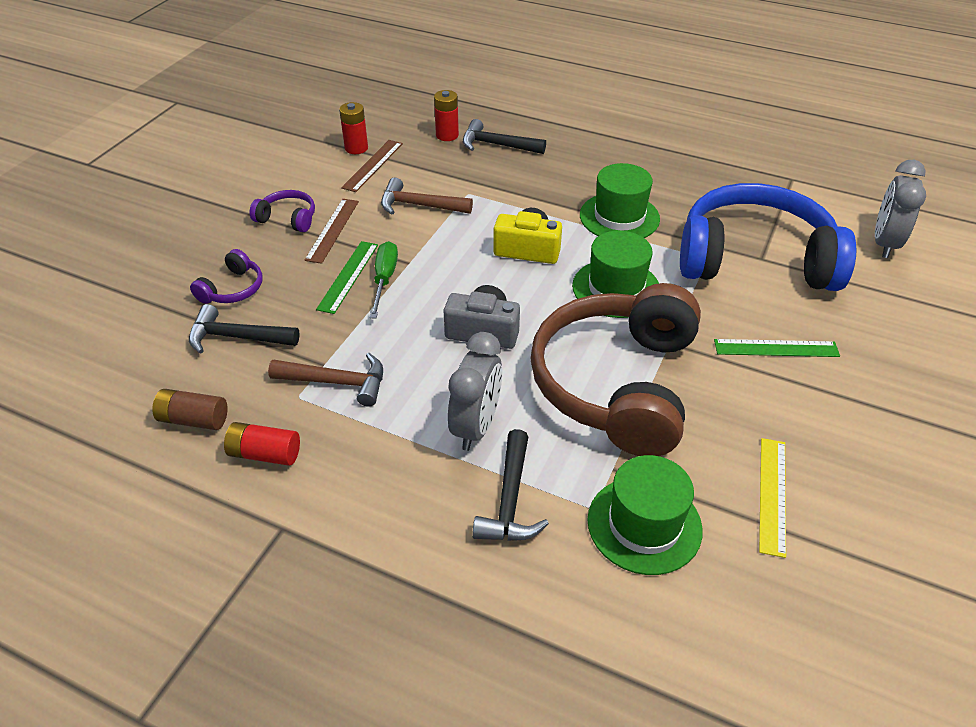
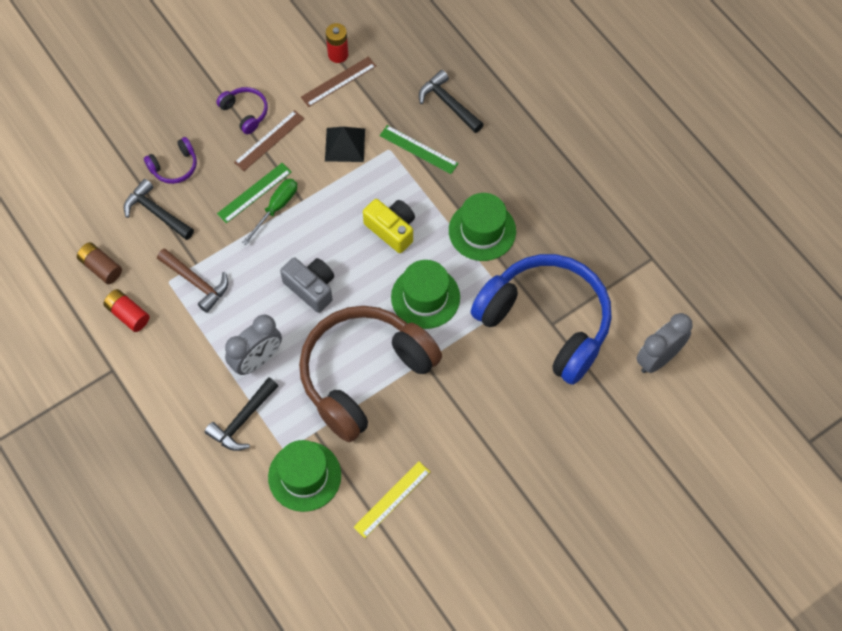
camera: 30 degrees right, 20 degrees up
(419, 205) = (345, 144): brown hammer -> black pyramid
(447, 135) = (417, 72): red battery -> none
(776, 348) = (489, 403): green ruler -> green ruler (418, 149)

